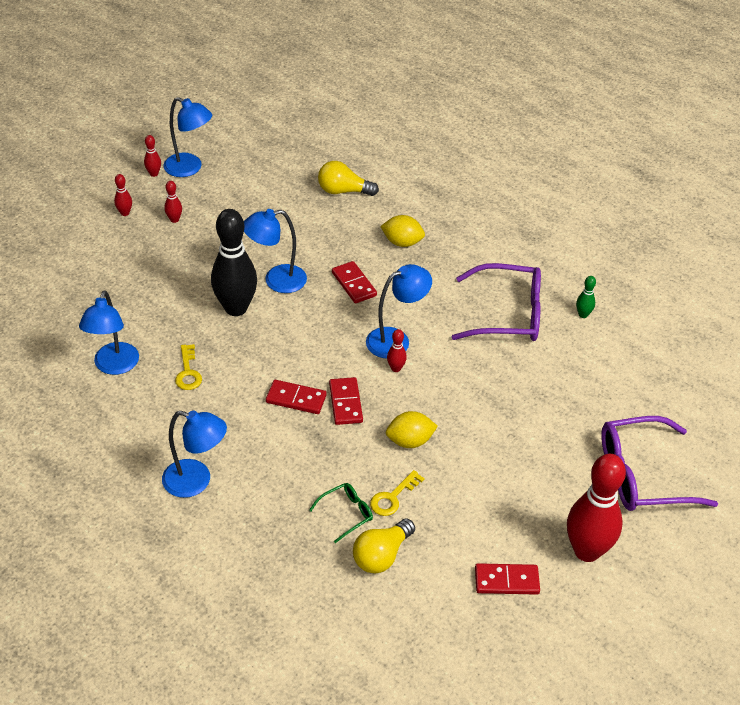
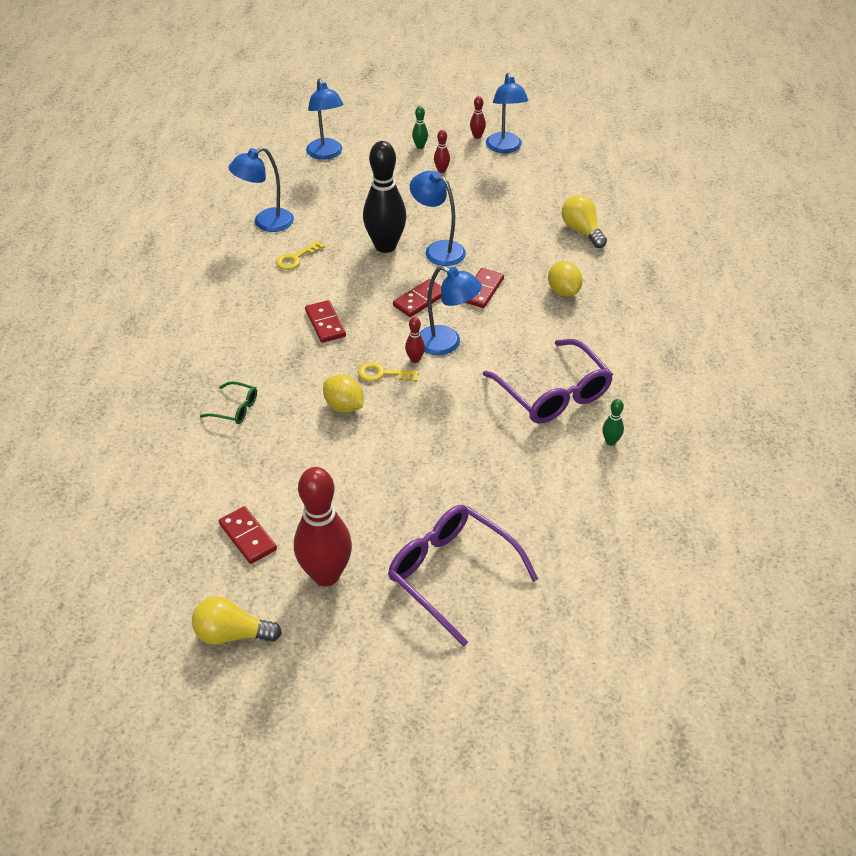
camera: 55 degrees right, 0 degrees up
(125, 213) = (420, 146): red bowling pin -> green bowling pin
(196, 481) = (196, 317): blue lamp -> blue lamp (326, 154)
(345, 403) = (348, 351): red domino -> red domino (419, 300)
(381, 555) = (210, 449): yellow light bulb -> yellow light bulb (232, 634)
(393, 497) = (275, 426): yellow key -> yellow key (383, 374)

